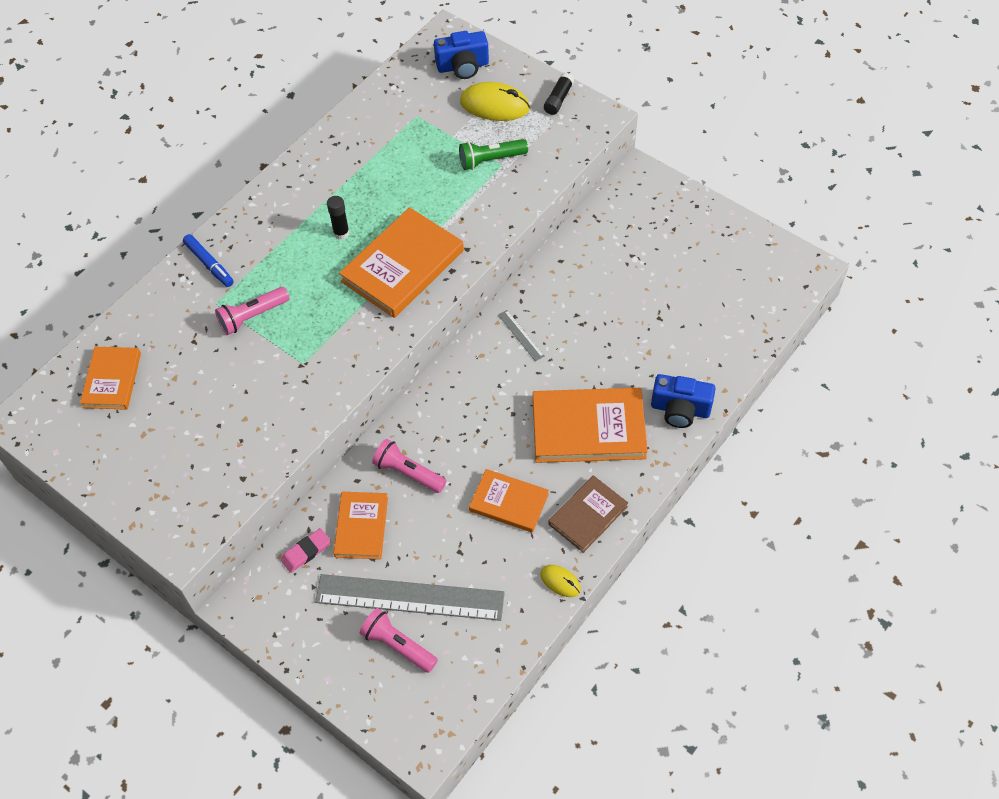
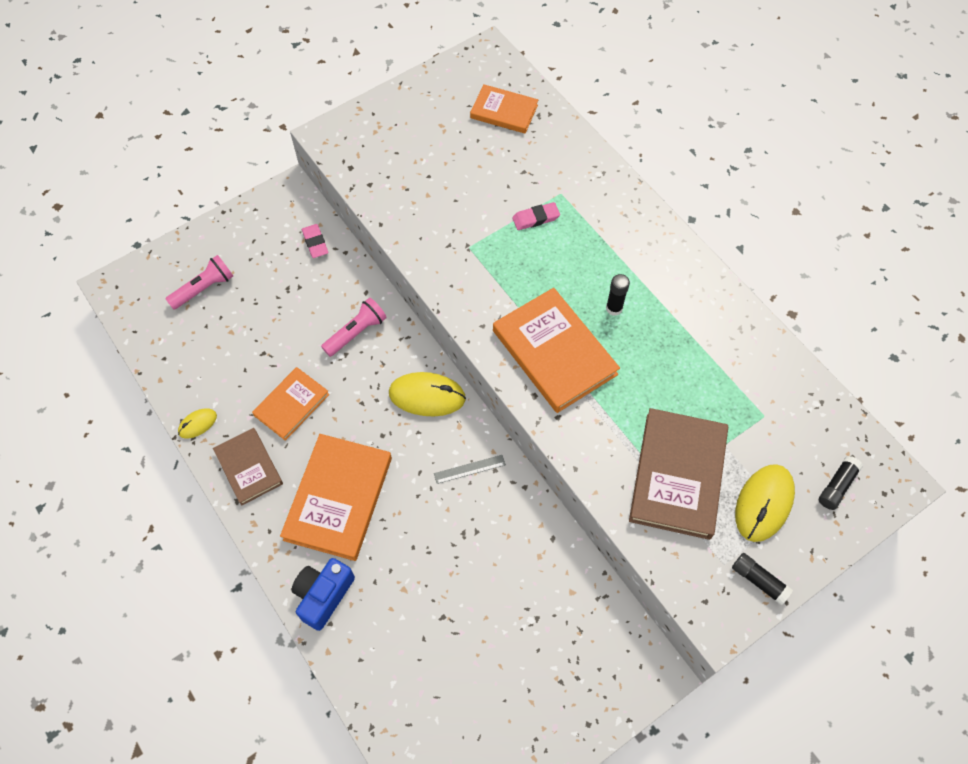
camera: 105 degrees right, 5 degrees up
(209, 264) = (608, 195): blue marker -> none
(252, 316) = (536, 218): pink flashlight -> pink eraser
(361, 527) = (320, 286): orange book -> none
(410, 597) = (240, 306): grey ruler -> none
(459, 389) = (427, 396): none -> yellow mouse
(463, 66) = (837, 486): blue camera -> black glue stick
(491, 160) = (677, 475): green flashlight -> brown book

